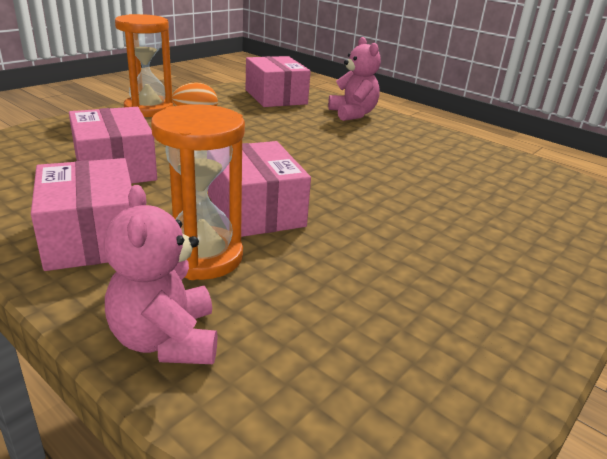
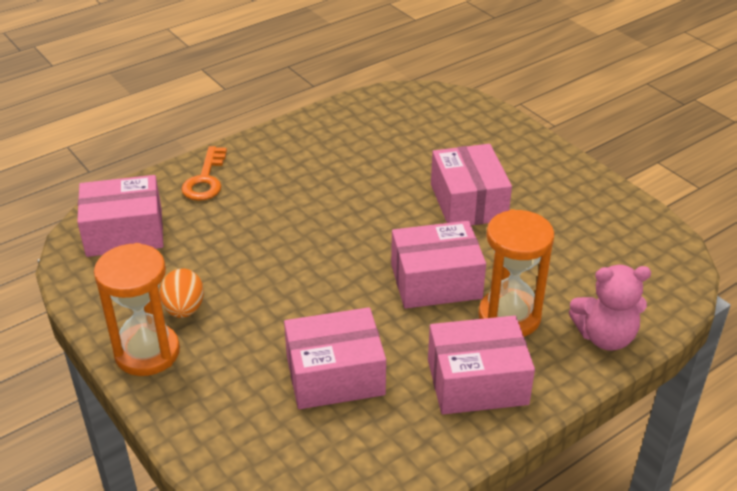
camera: 75 degrees left, 10 degrees up
(353, 114) = (205, 180): pink teddy bear -> orange key
(407, 227) = (468, 202): none -> pink box

